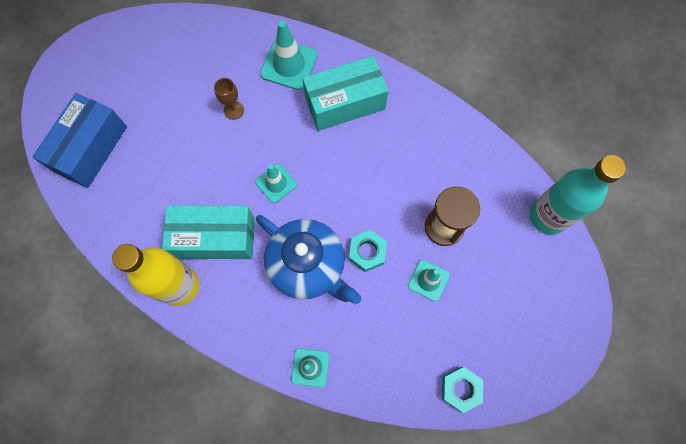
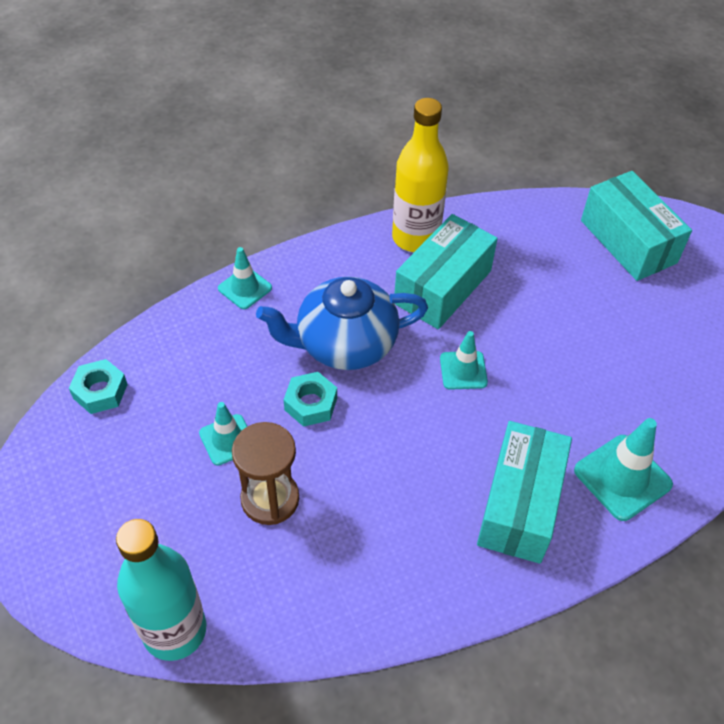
camera: 125 degrees right, 20 degrees down
(90, 149) = (628, 241): blue box -> turquoise box
(233, 110) = (591, 383): brown goblet -> none

